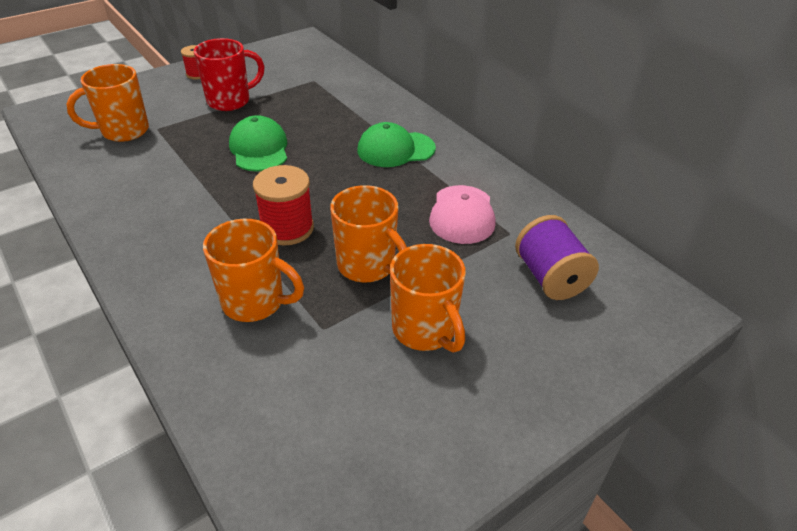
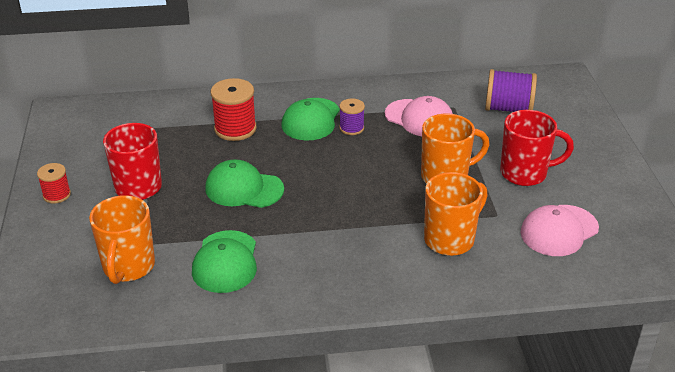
camera: 60 degrees left, 5 degrees down
(150, 173) = (225, 262): none -> green cap
(287, 228) = (373, 202): red spool -> red spool (235, 129)
(325, 396) = (559, 230): none -> pink cap
(403, 176) = (351, 128): none -> purple spool
(425, 330) = (525, 173): orange mug -> red mug

